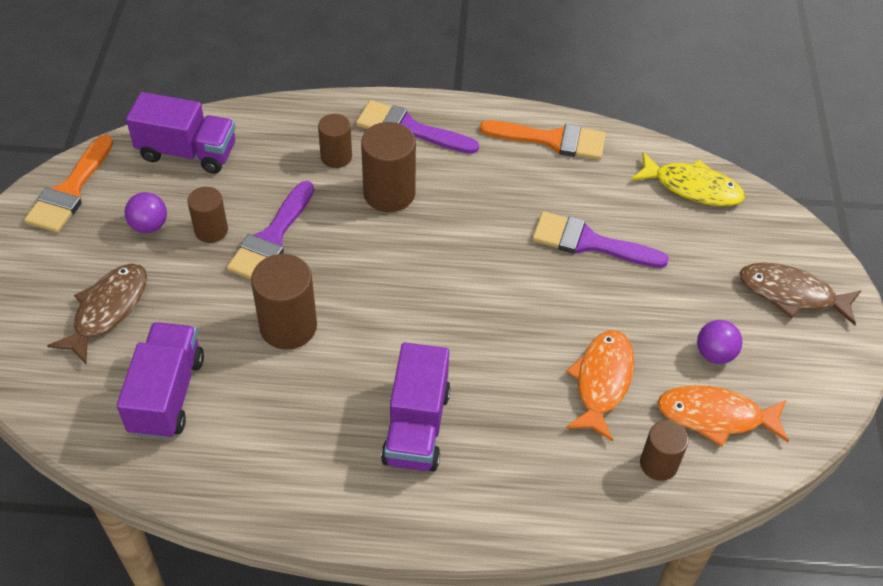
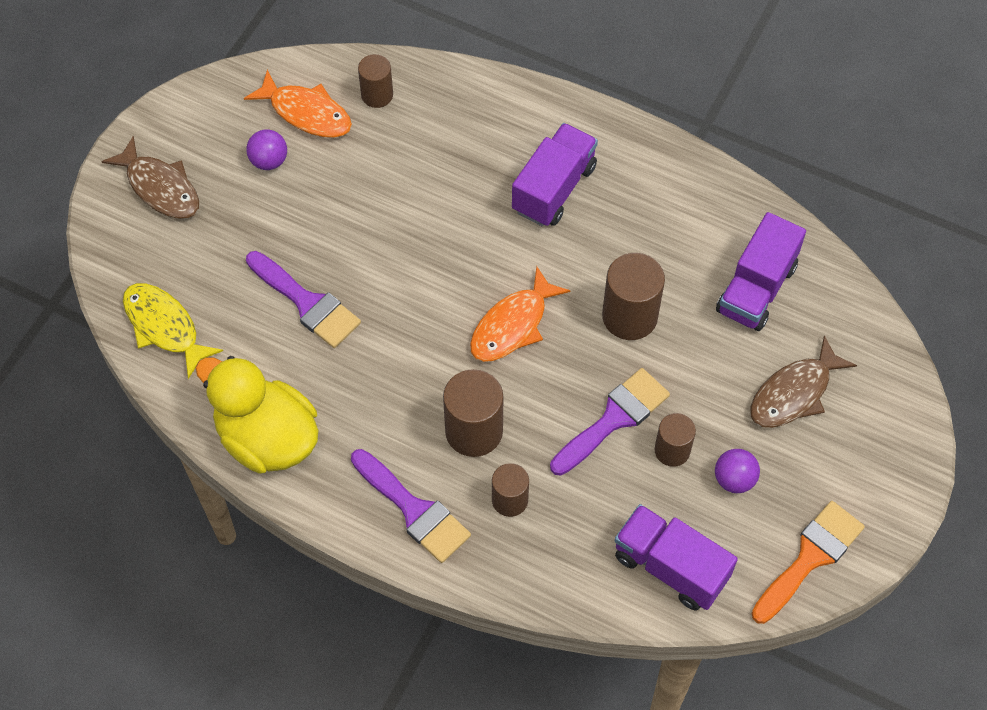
camera: 155 degrees left, 10 degrees up
(552, 140) = (267, 438): orange brush -> yellow duck
(602, 381) = (380, 171): orange fish -> orange fish (513, 325)

